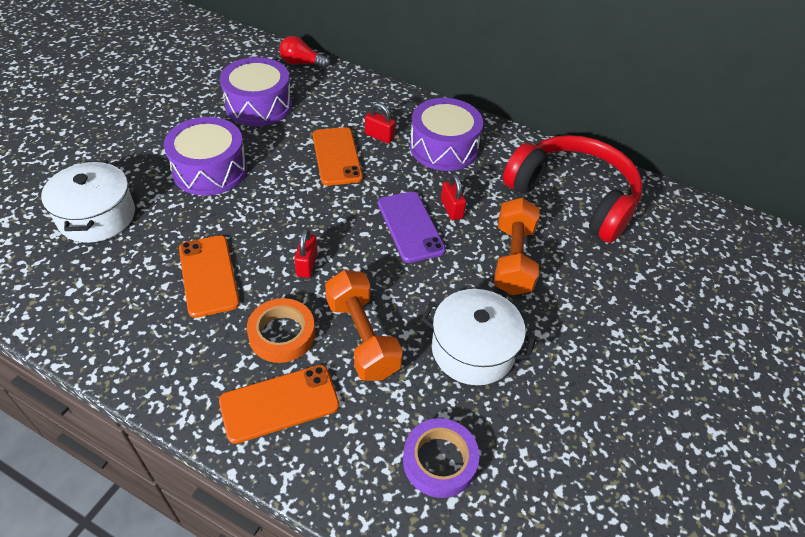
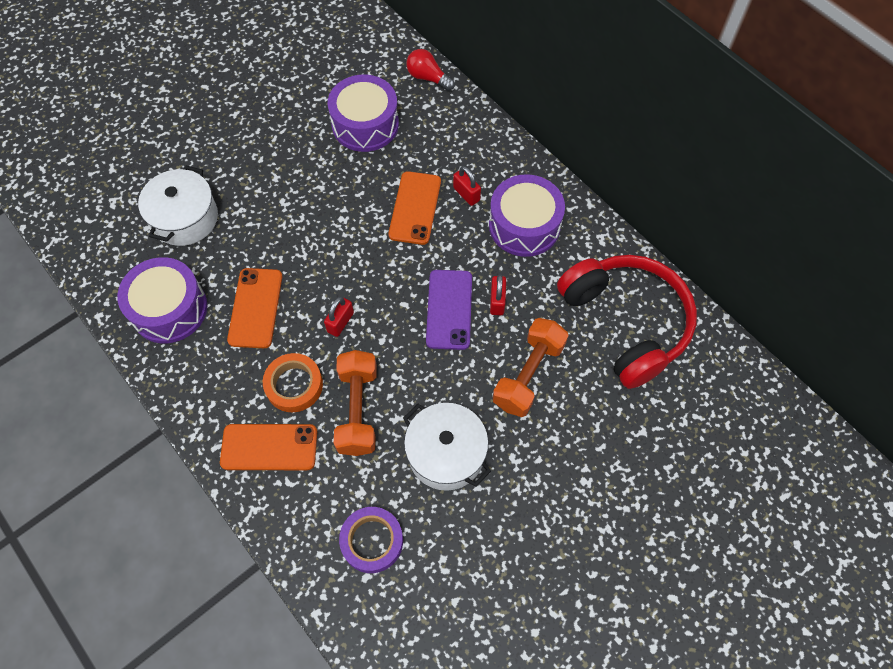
camera: 25 degrees right, 15 degrees up
(210, 170) = (294, 192): purple drum -> purple drum (169, 309)

